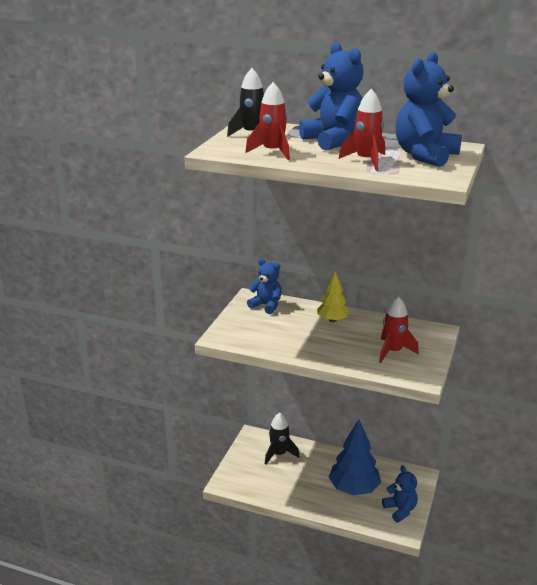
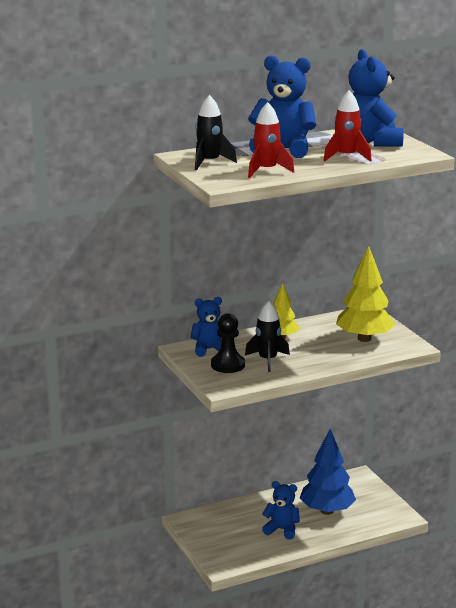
camera: 45 degrees left, 5 degrees down
(255, 323) = (228, 365): none -> black pawn
(279, 454) = (231, 520): black rocket -> black rocket (267, 360)
(393, 351) = (364, 339): red rocket -> yellow tree
(400, 510) = (380, 505): blue teddy bear -> blue teddy bear (282, 530)

